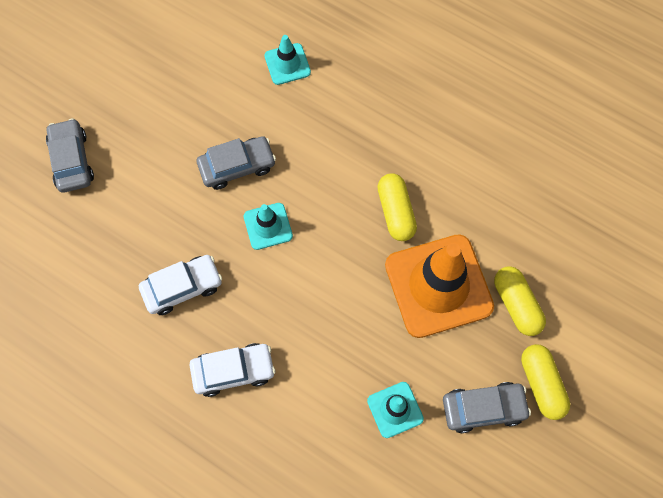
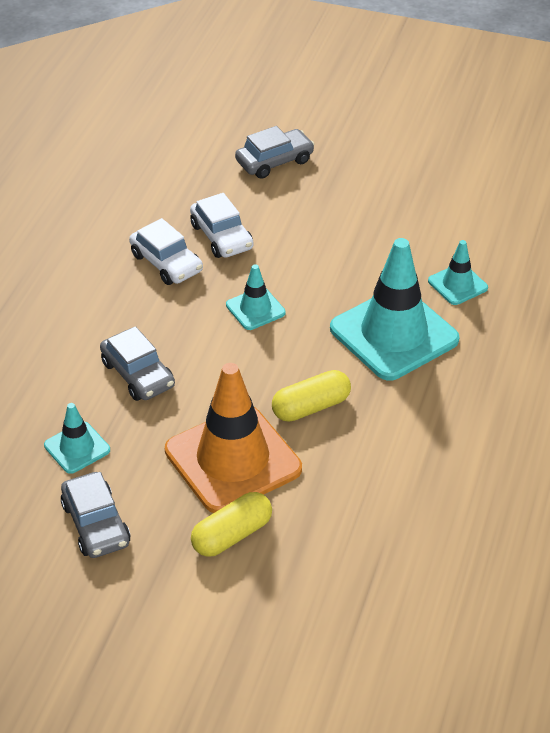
camera: 75 degrees right, 25 degrees down
(233, 371) = (89, 317): white car -> white car (222, 236)
(237, 166) = (315, 272): grey car -> grey car (138, 374)
(331, 128) = (394, 334): none -> turquoise traffic cone
(541, 384) = (138, 574): yellow capsule -> none

